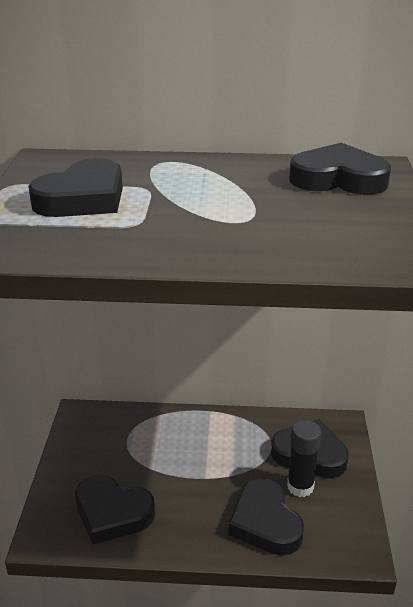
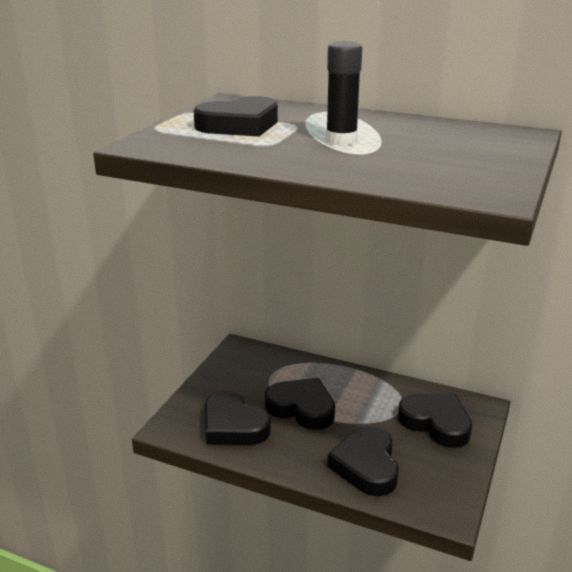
camera: 20 degrees right, 5 degrees down
(300, 486) = (414, 446): black glue stick -> black glue stick (341, 140)
(338, 179) = (474, 137): black heart -> black heart (302, 408)

